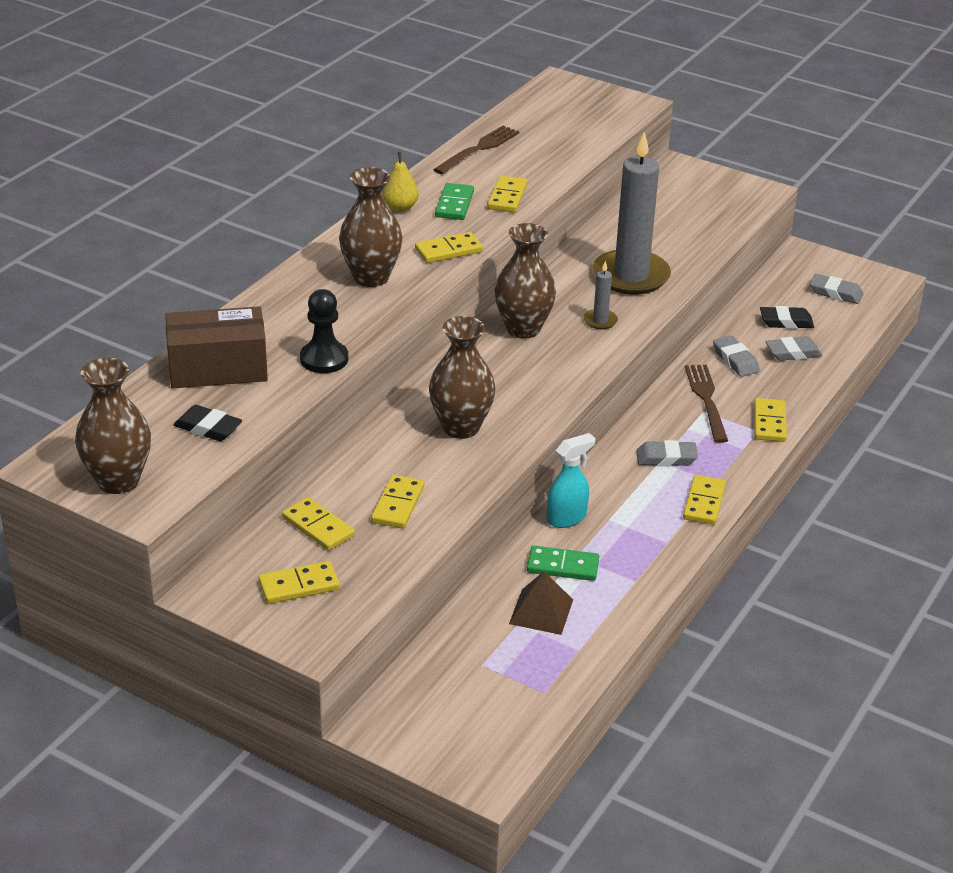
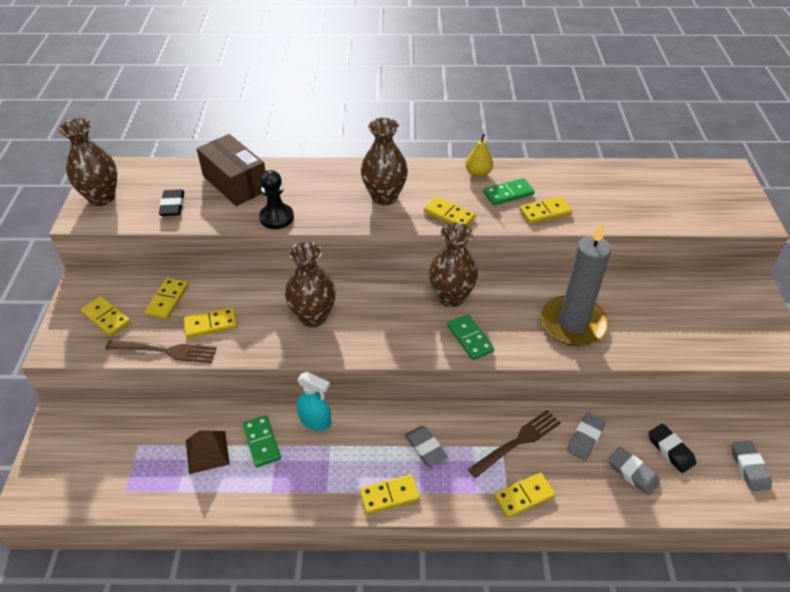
camera: 60 degrees right, 10 degrees up
(478, 149) = (590, 174): brown fork -> brown fork (165, 351)
(592, 341) = (470, 338): none -> green domino
(600, 321) = (498, 332): grey candle -> none

